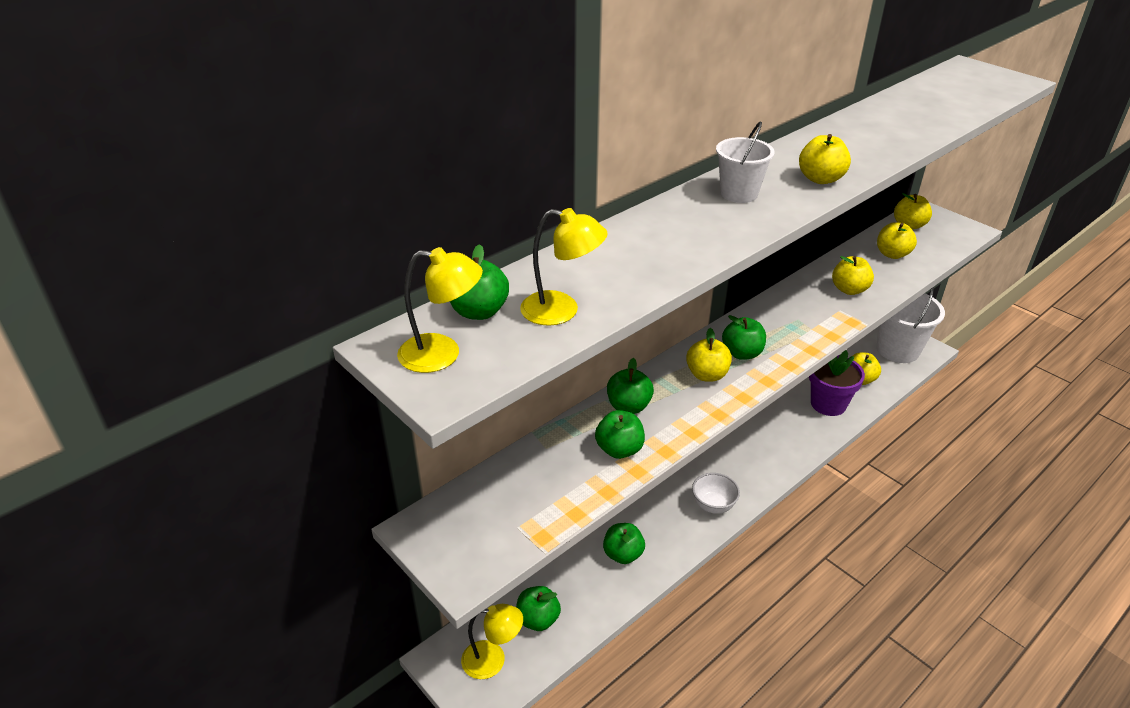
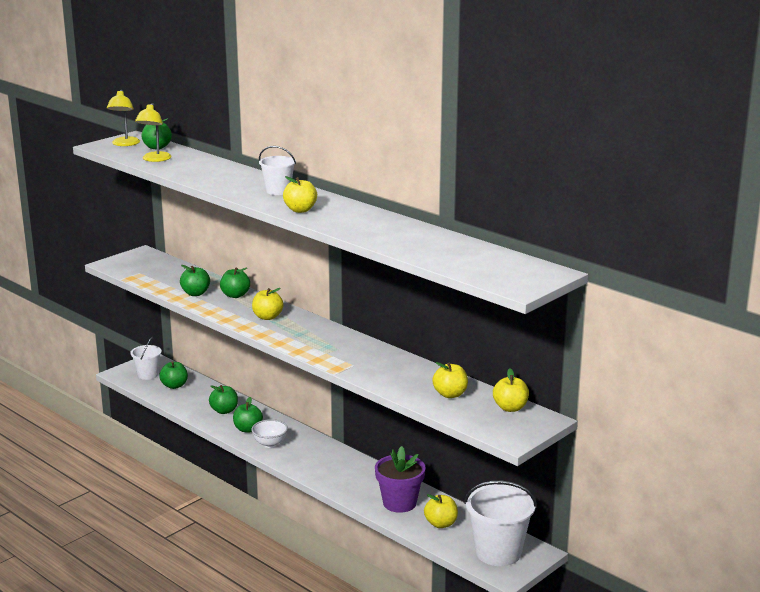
camera: 85 degrees right, 15 degrees down
(493, 660) = (147, 375): yellow lamp -> white bucket
(742, 353) = (292, 328): green apple -> green apple (248, 429)
(849, 289) = (385, 371): yellow apple -> none

